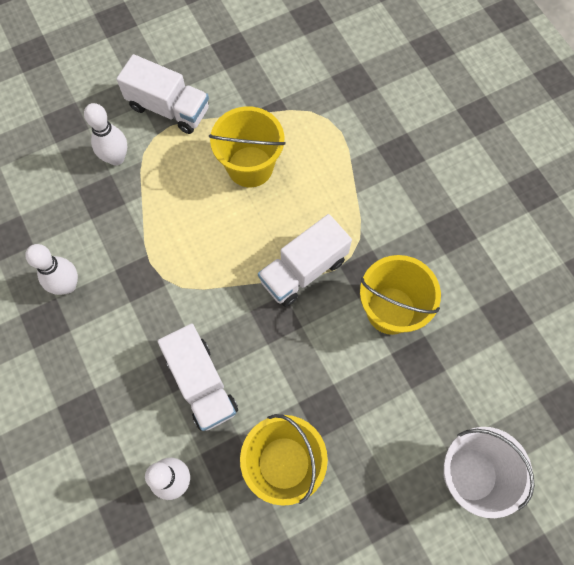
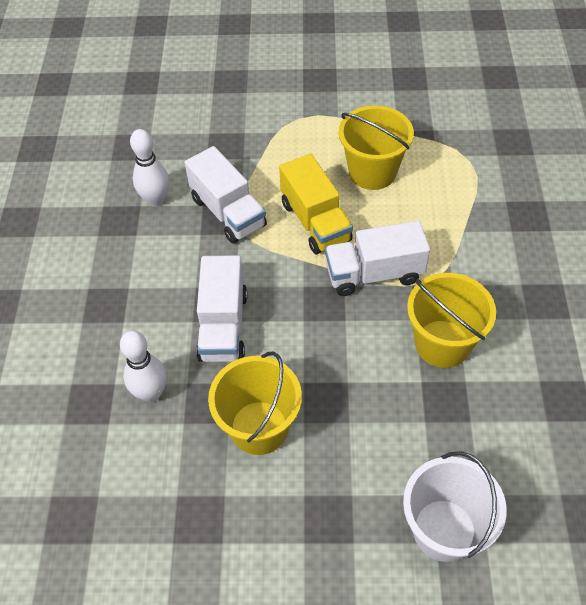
camera: 30 degrees right, 15 degrees down
(116, 158) = (256, 122): white bowling pin -> none
(169, 108) = (325, 101): white truck -> white truck (228, 212)
(226, 241) = (315, 222): none -> yellow truck

